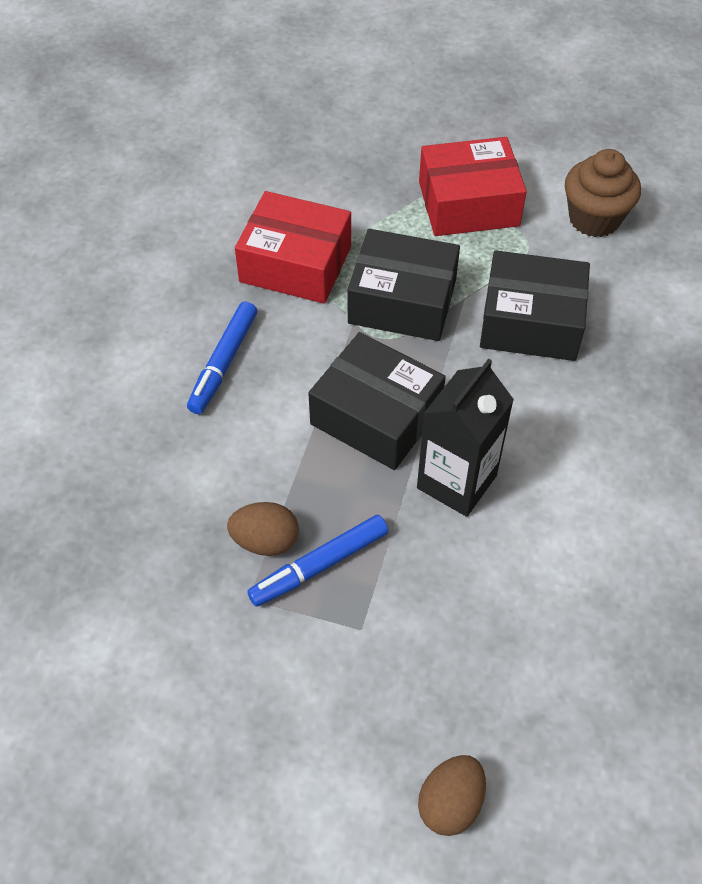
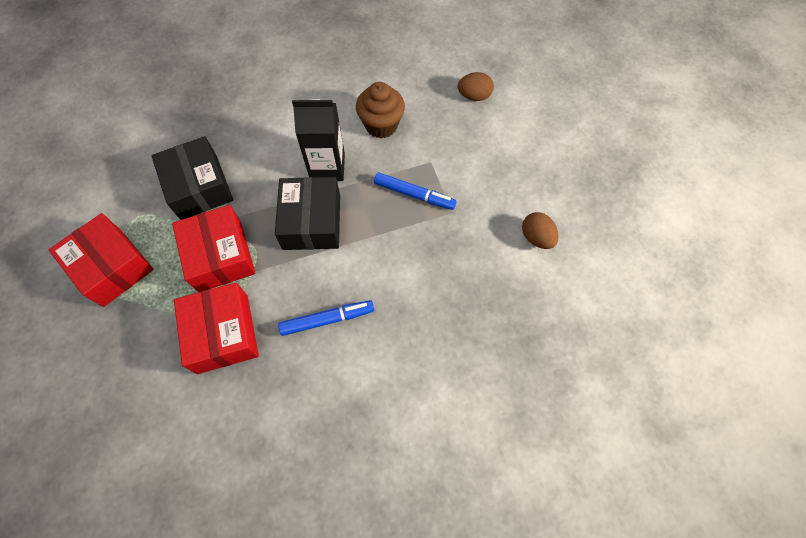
camera: 125 degrees left, 10 degrees up
(265, 541) = (419, 224): brown egg -> brown egg (536, 238)
(402, 301) = (220, 256): black box -> red box
(594, 219) = (93, 195): brown cupcake -> brown cupcake (381, 125)

